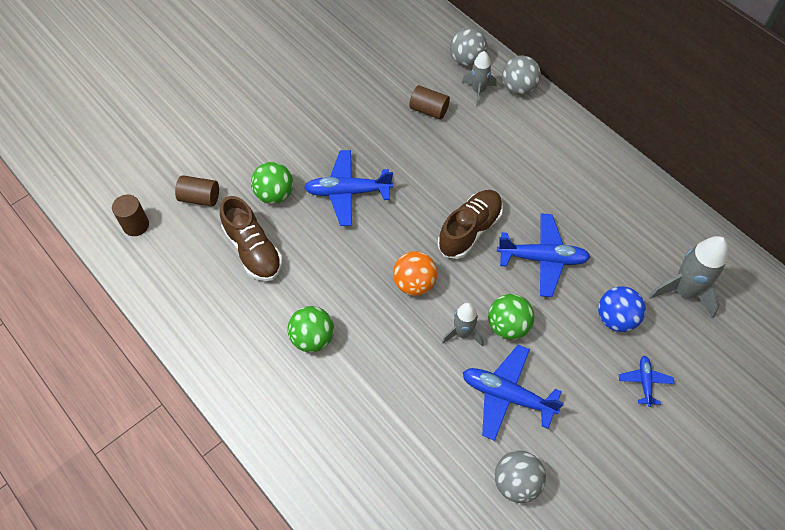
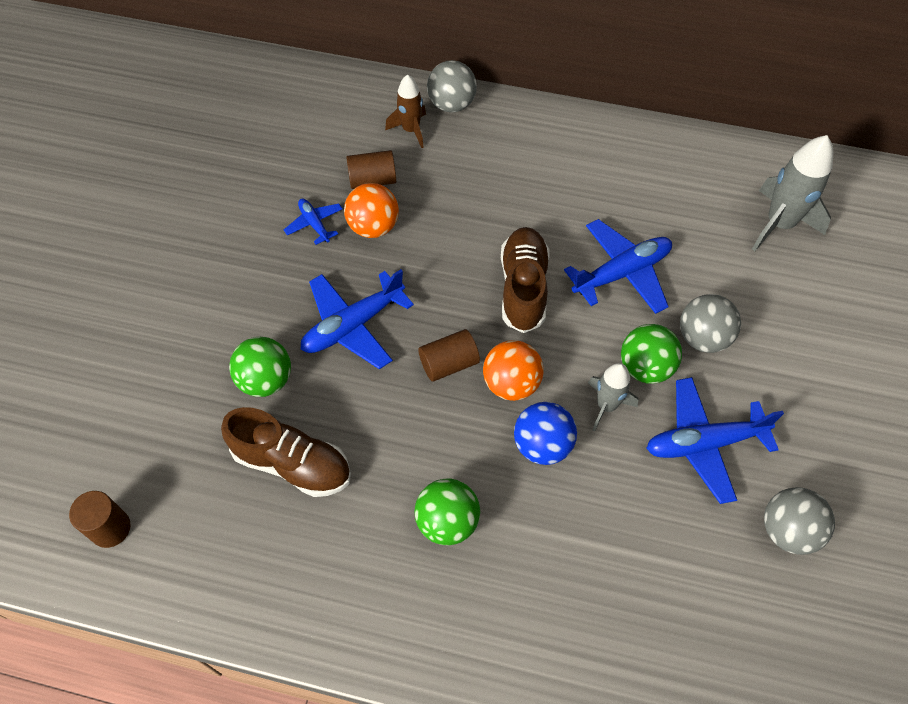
camera: 35 degrees left, 0 degrees up
(200, 198) = (171, 441): brown cylinder -> brown cylinder (449, 363)
(406, 139) = (373, 227): none -> orange ball
(466, 60) = (371, 102): grey ball -> grey ball (702, 338)
(478, 91) = (411, 130): grey rocket -> brown rocket
(616, 318) = (741, 291): blue ball -> blue ball (542, 445)
(644, 382) = (818, 339): blue plane -> blue plane (314, 224)

